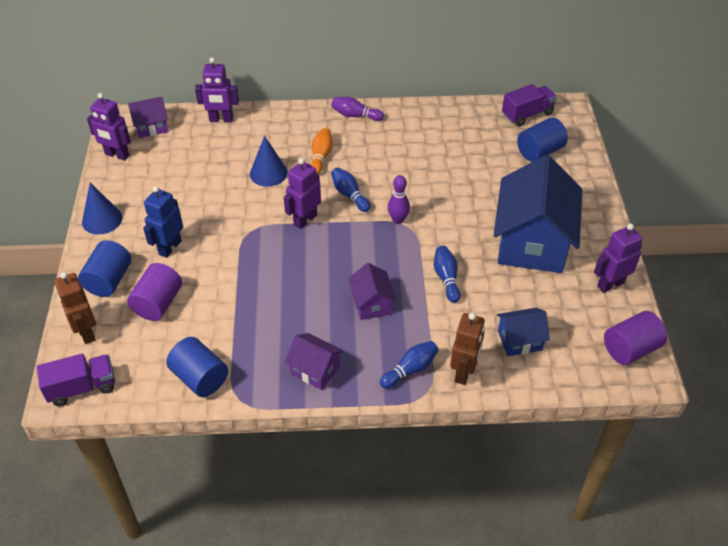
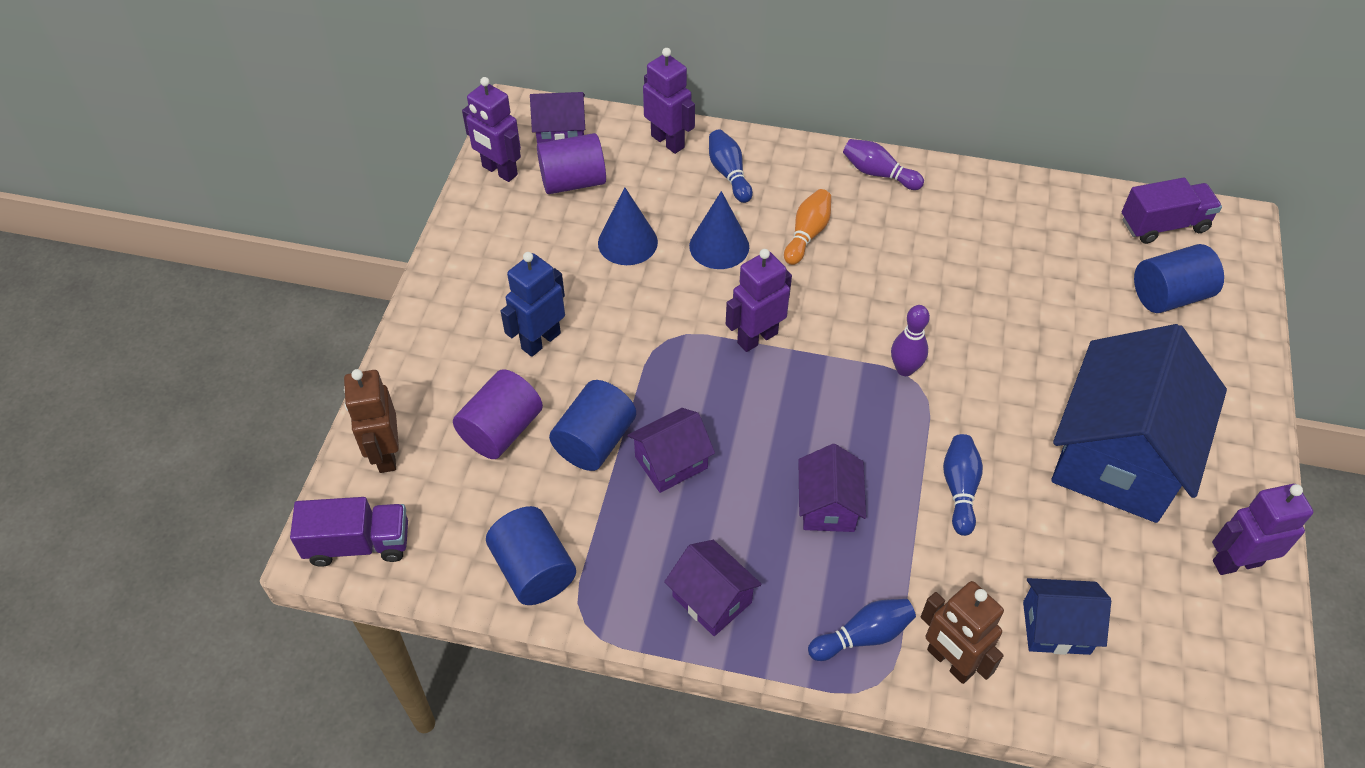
camera: 15 degrees right, 5 degrees up
(102, 219) = (452, 273): blue cone -> blue cone (627, 242)
(109, 280) = (439, 375): blue cylinder -> blue cylinder (594, 441)
(221, 119) = (668, 141): purple robot -> purple robot turned 150 degrees counterclockwise
(270, 299) = (671, 462): none -> purple house
(349, 195) = (837, 309): blue bowling pin -> blue bowling pin (729, 174)
(464, 372) = (950, 662): brown robot -> brown robot turned 105 degrees clockwise
(630, 349) = (1244, 689): purple cylinder -> purple cylinder (573, 182)

